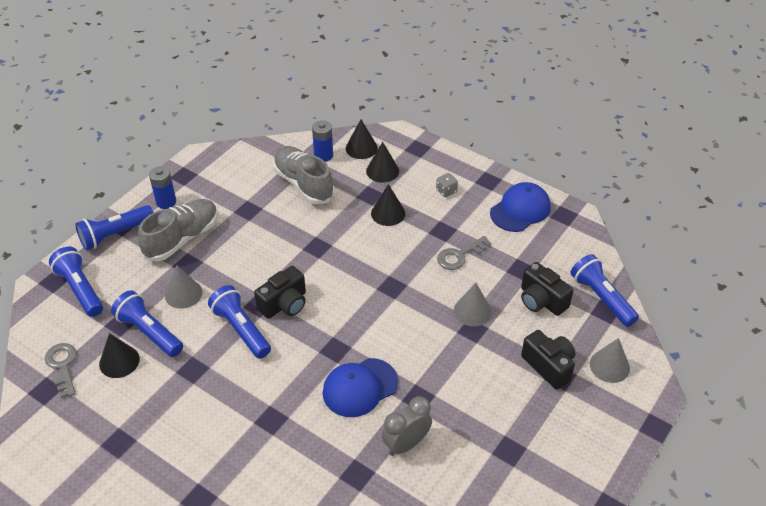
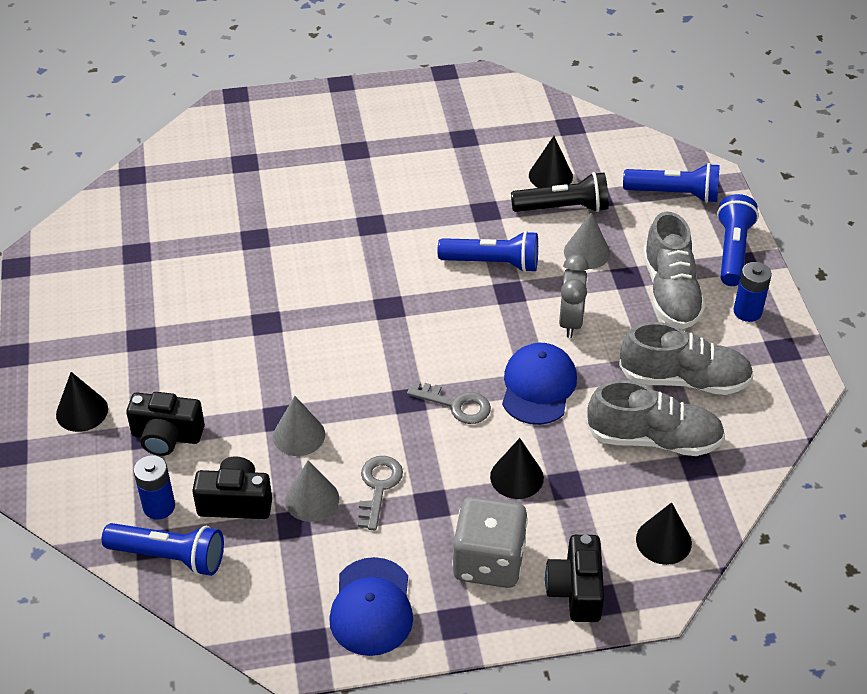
camera: 135 degrees right, 0 degrees up
(63, 366) = (586, 145): grey key -> grey key (456, 405)
(149, 332) = (563, 208): blue flashlight -> black flashlight
(248, 196) = (684, 380): none -> grey shoe
(284, 304) = (487, 309): black camera -> black camera (576, 590)
(323, 155) = (688, 493): blue battery -> blue battery (159, 506)
(360, 387) = (328, 294): blue cap -> blue cap (538, 386)
(382, 171) = (596, 528): black cone -> black cone (82, 411)
(406, 444) = (238, 283): grey clock -> grey clock (570, 322)
(446, 191) = (488, 561): grey dice -> grey dice, size x2.37
(609, 366) = (102, 482): grey cone -> grey cone (312, 499)

